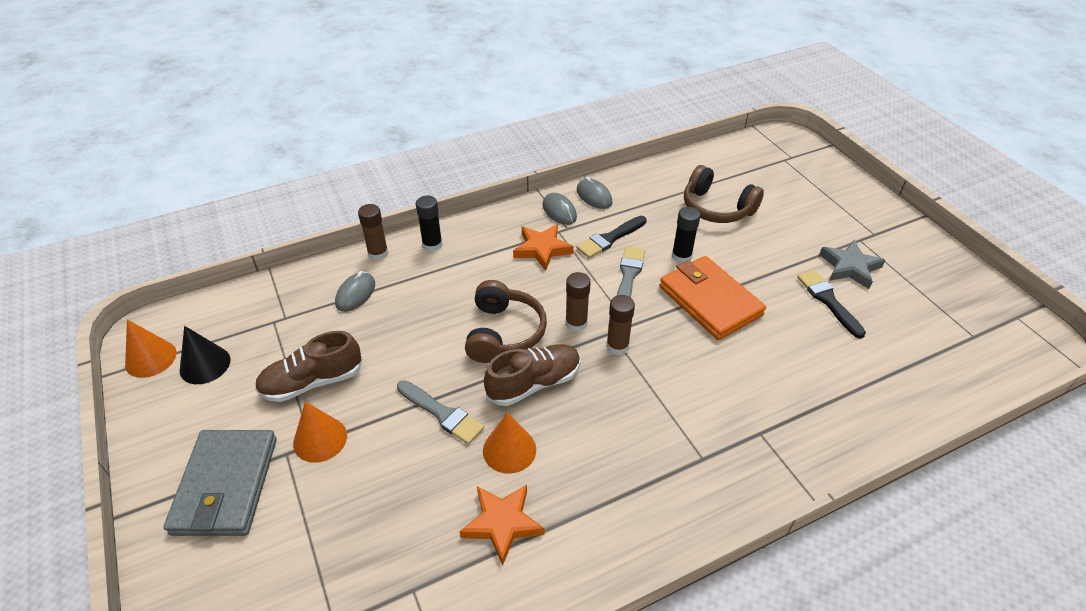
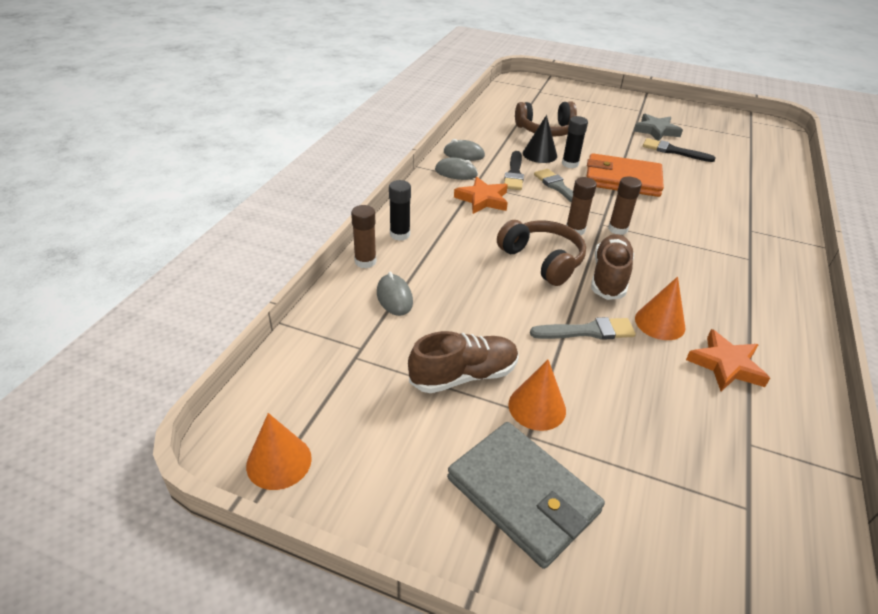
camera: 45 degrees left, 5 degrees down
(205, 365) = (346, 428): black cone -> black cone (540, 154)
(312, 382) = (464, 375): brown shoe -> brown shoe turned 135 degrees counterclockwise

